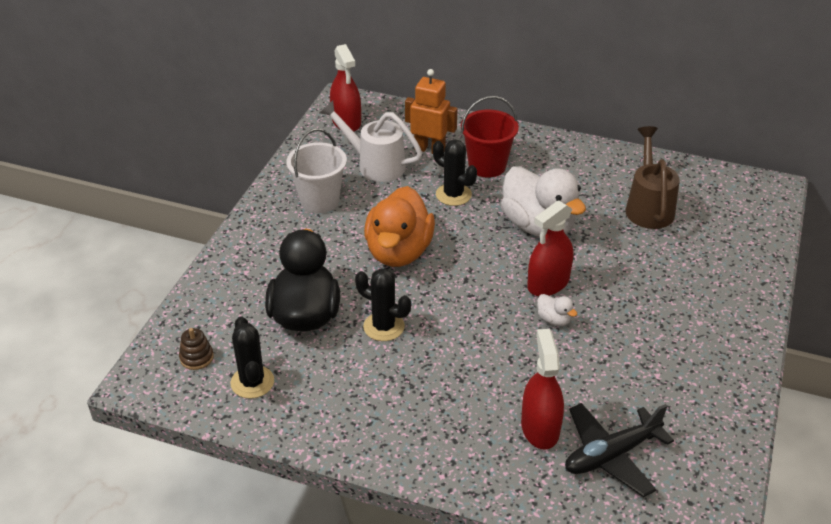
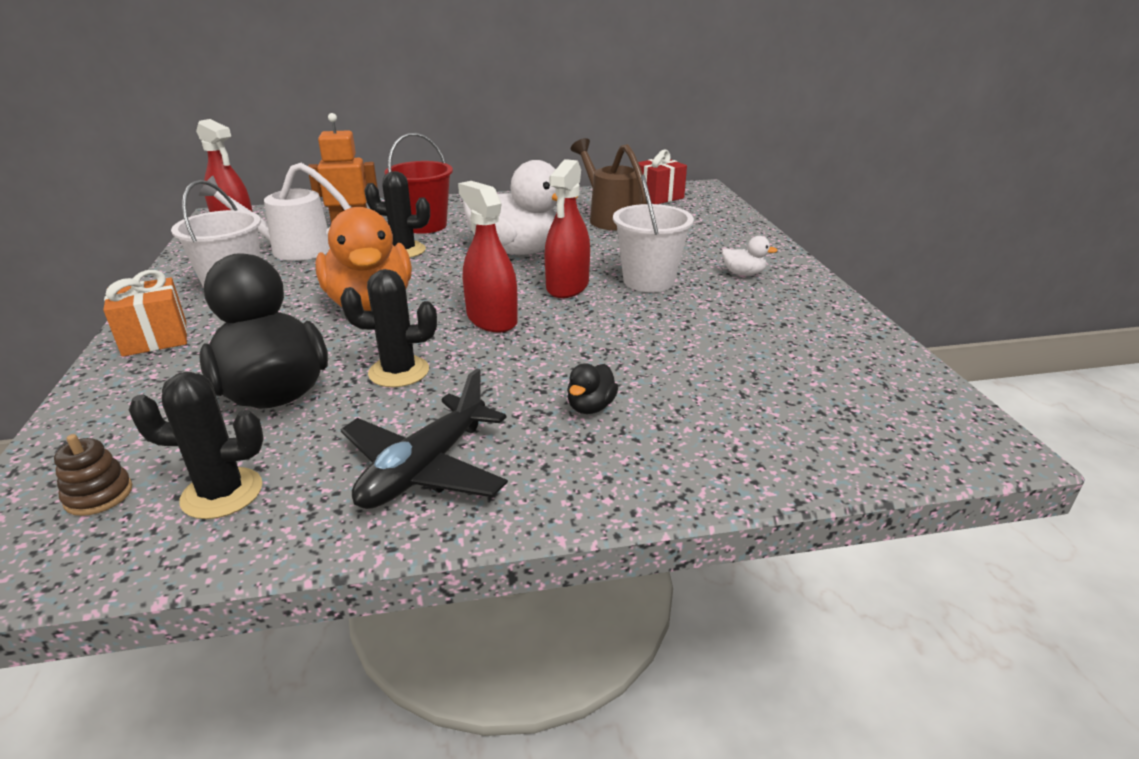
camera: 30 degrees left, 10 degrees down
(252, 382) = (222, 493): black cactus -> black cactus turned 45 degrees counterclockwise
(256, 237) = (155, 338): none -> orange gift
(481, 406) = (590, 407): none -> black duck
(540, 428) = (681, 403): red spray bottle -> red spray bottle (491, 319)
(554, 320) = (601, 310): white duck -> white duck (743, 274)
(611, 455) = (785, 400): black plane -> black plane (424, 469)
(615, 301) = (648, 281): none -> white bucket
(719, 189) = (658, 197): none -> red gift

